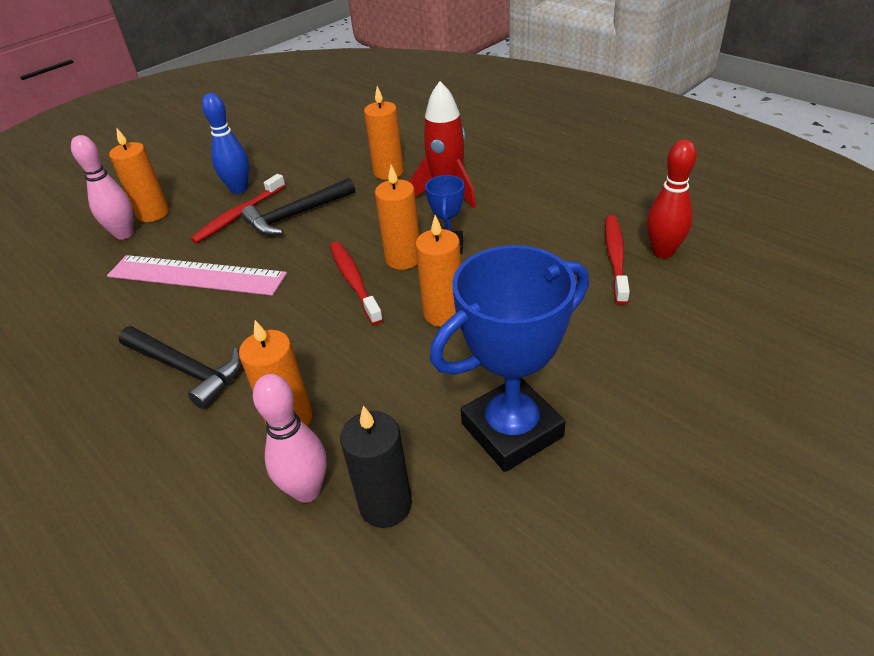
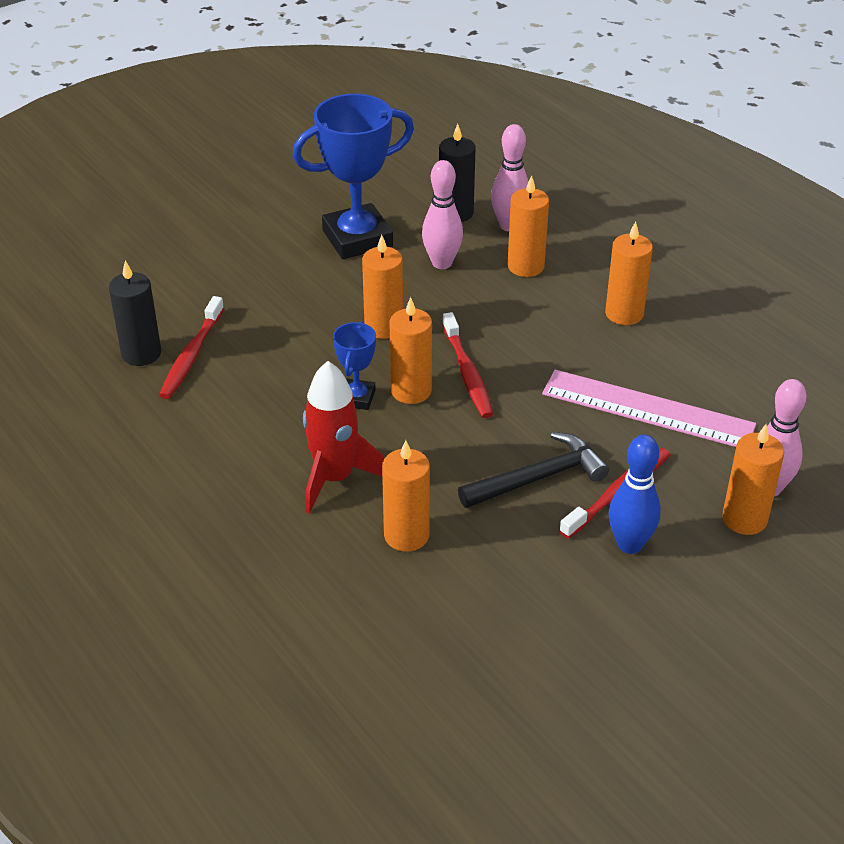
camera: 175 degrees left, 0 degrees up
(186, 369) = (624, 313): black hammer -> orange candle
(394, 407) = (442, 263): none -> pink bowling pin
(663, 252) = (141, 353): red bowling pin -> black candle

